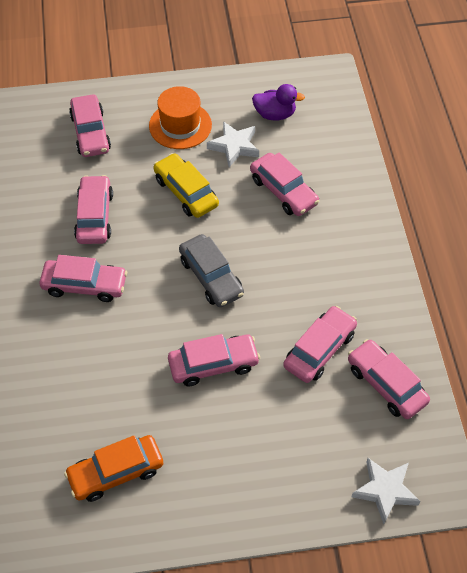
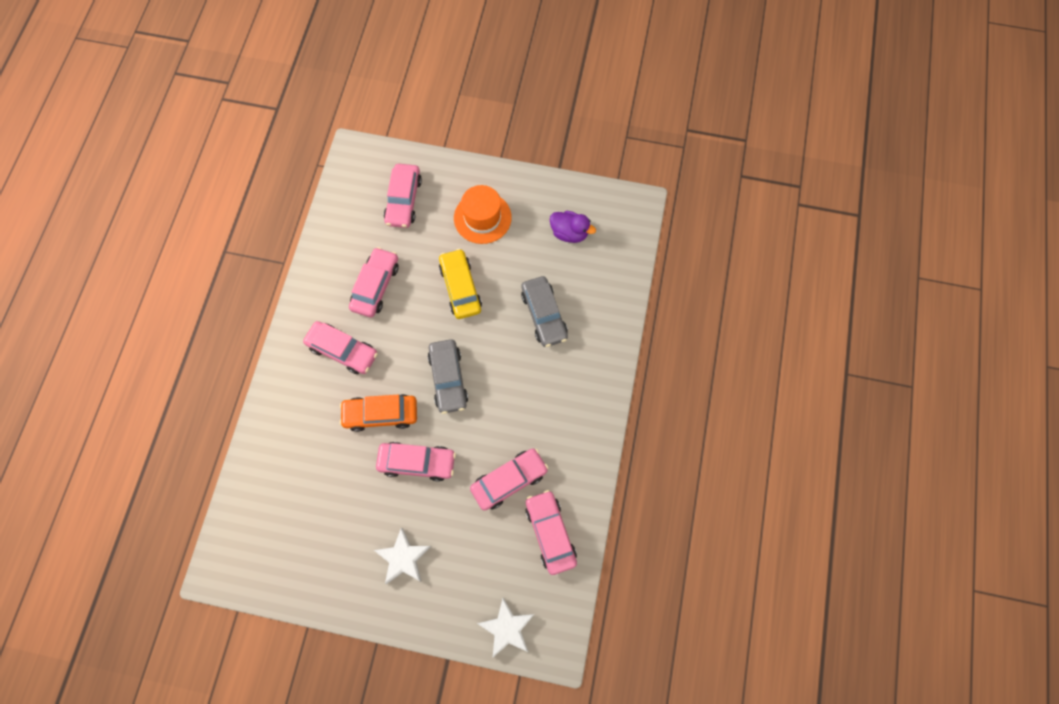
camera: 20 degrees right, 15 degrees up
(116, 472) = (303, 531): orange car -> orange car (381, 414)
(234, 146) = (520, 255): white star -> white star (403, 558)
(283, 191) = (544, 315): pink car -> grey car

